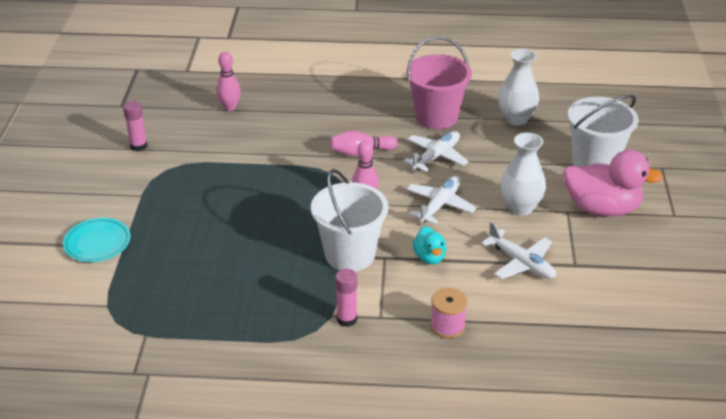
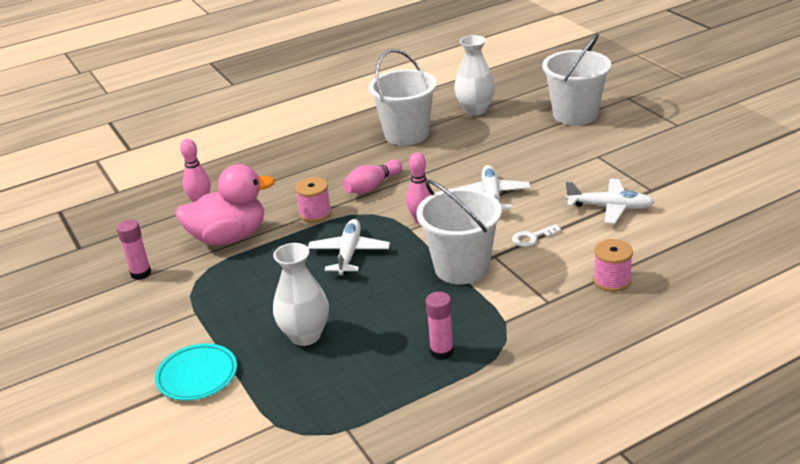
camera: 30 degrees left, 5 degrees down
(296, 155) = (315, 214): none -> pink spool
(346, 319) = (522, 318): pink glue stick -> pink glue stick (442, 351)
(429, 257) = (532, 237): turquoise duck -> white key
(436, 117) = (406, 134): pink bucket -> white bucket
(436, 156) = (443, 162): white plane -> white plane (349, 253)
(520, 207) = (559, 169): white vase -> white vase (305, 335)
(602, 208) = (621, 143): pink duck -> pink duck (229, 237)

